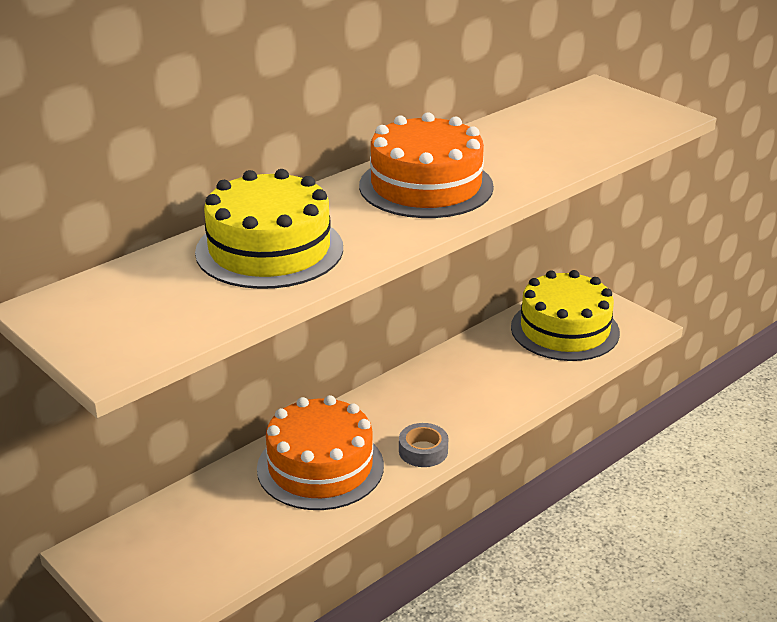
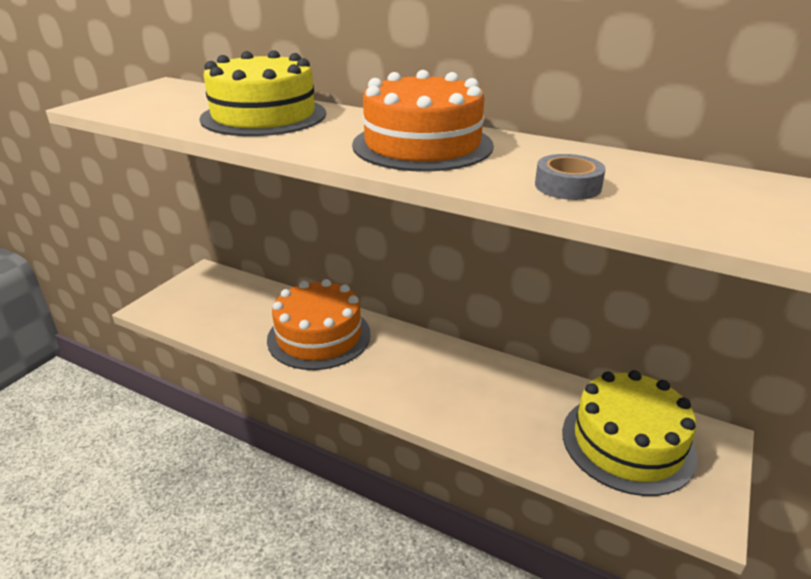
camera: 70 degrees right, 0 degrees up
(423, 451) = (362, 385): grey tape -> grey tape (567, 186)

